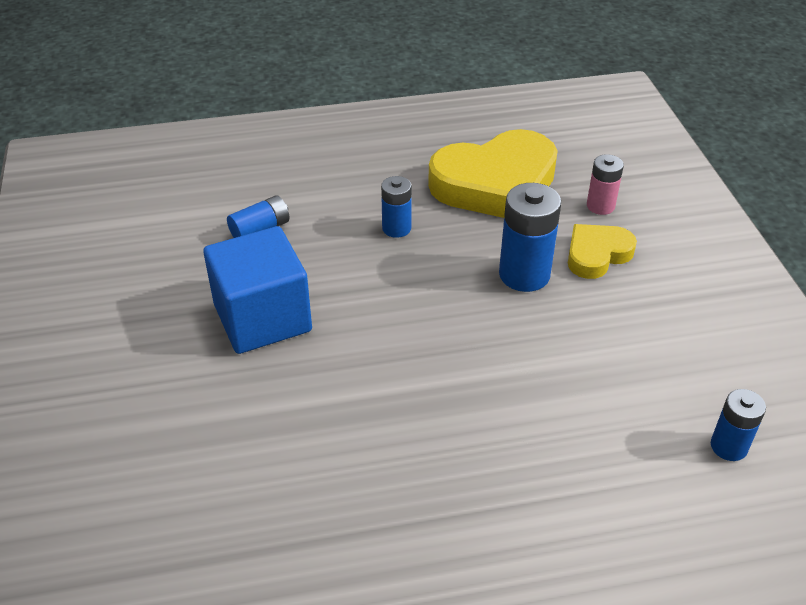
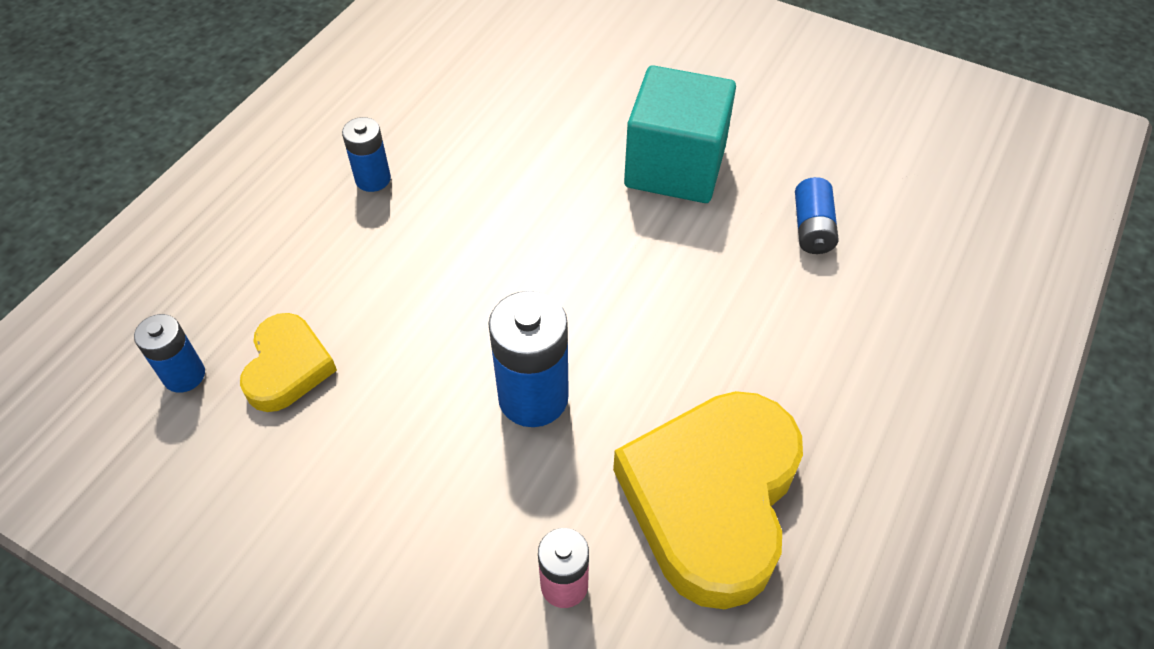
camera: 130 degrees right, 10 degrees up
(262, 318) = (675, 166): blue cube -> turquoise cube
(396, 228) = (714, 338): blue battery -> blue battery (373, 179)
(597, 254) = (491, 496): yellow heart -> yellow heart (288, 367)

